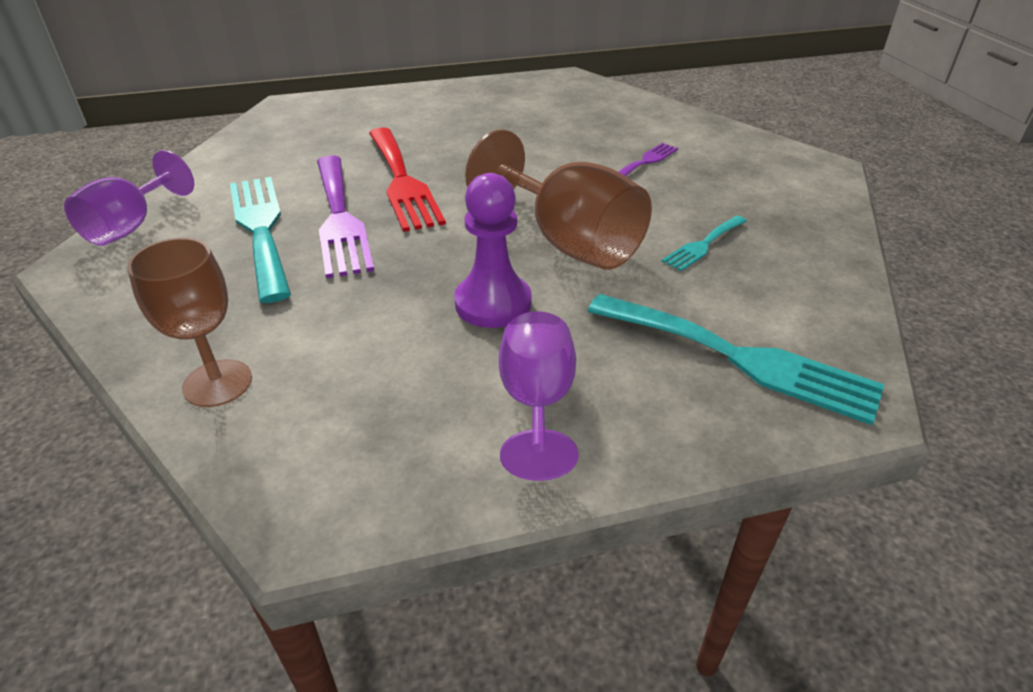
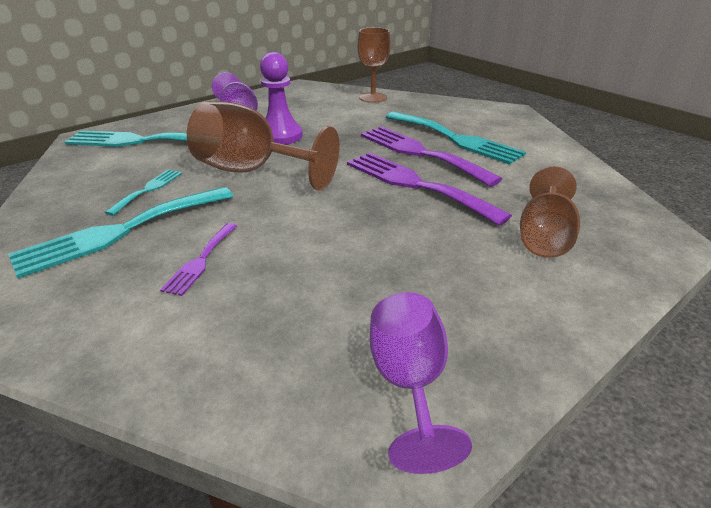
camera: 155 degrees right, 5 degrees down
(131, 226) = (527, 126): purple goblet -> purple goblet (409, 383)
(368, 122) = (544, 237): none -> brown goblet
(402, 181) = (415, 184): red fork -> purple fork
(722, 200) = (121, 231): none -> turquoise fork

